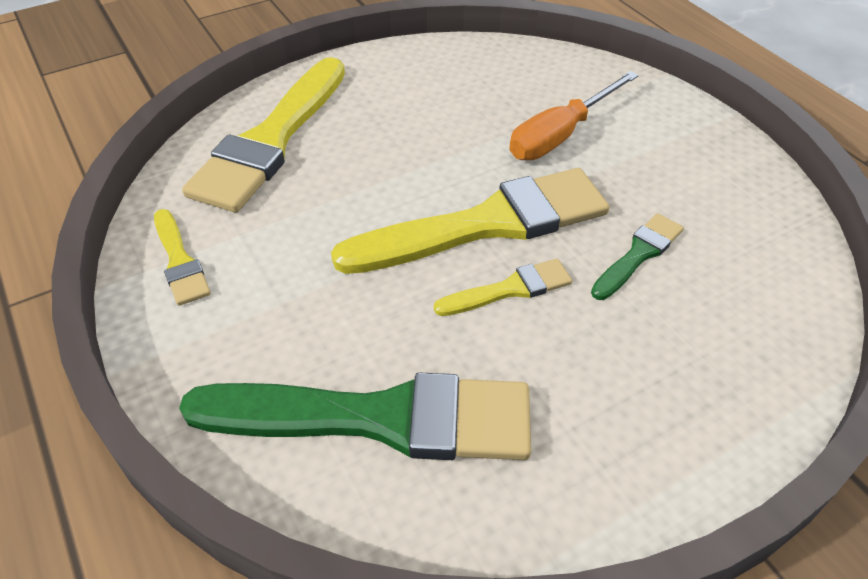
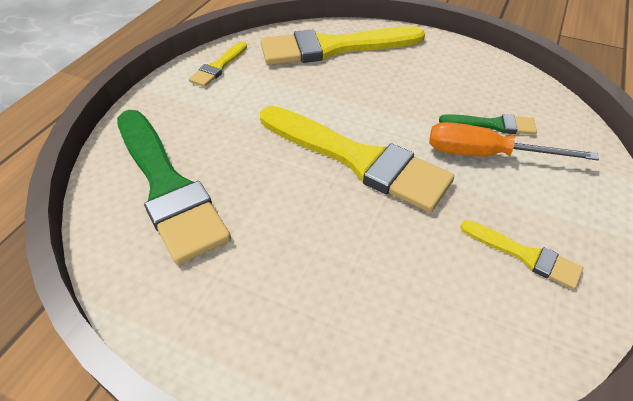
camera: 55 degrees right, 0 degrees up
(509, 289) = (311, 196): yellow brush -> yellow brush (524, 255)
(638, 254) = (409, 248): green brush -> green brush (492, 125)

